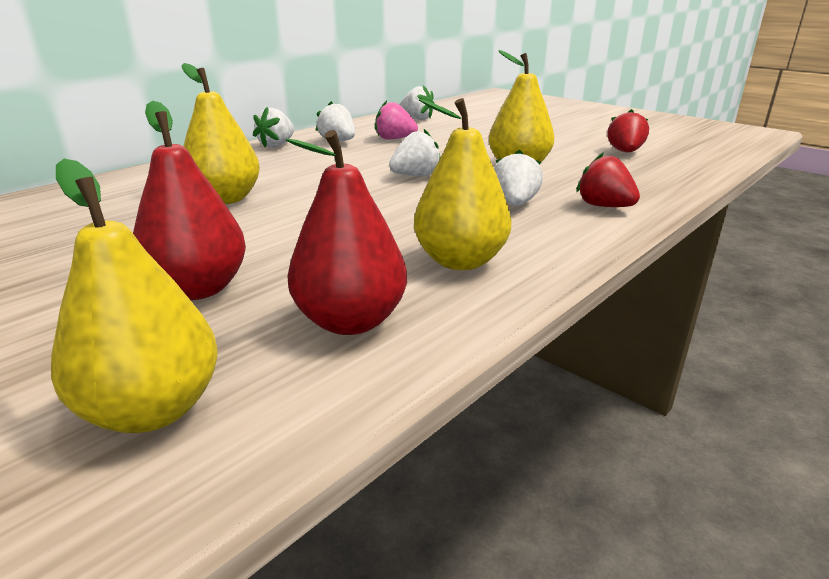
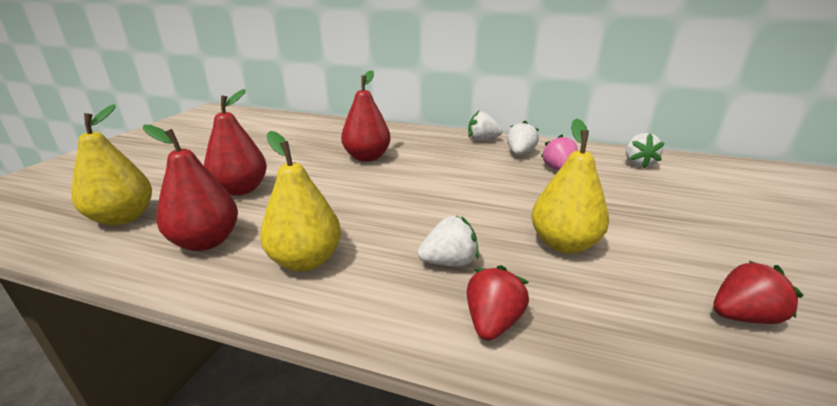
camera: 65 degrees right, 0 degrees up
(225, 199) = (367, 157): yellow pear -> red pear
(415, 176) = (474, 201): white strawberry -> none

